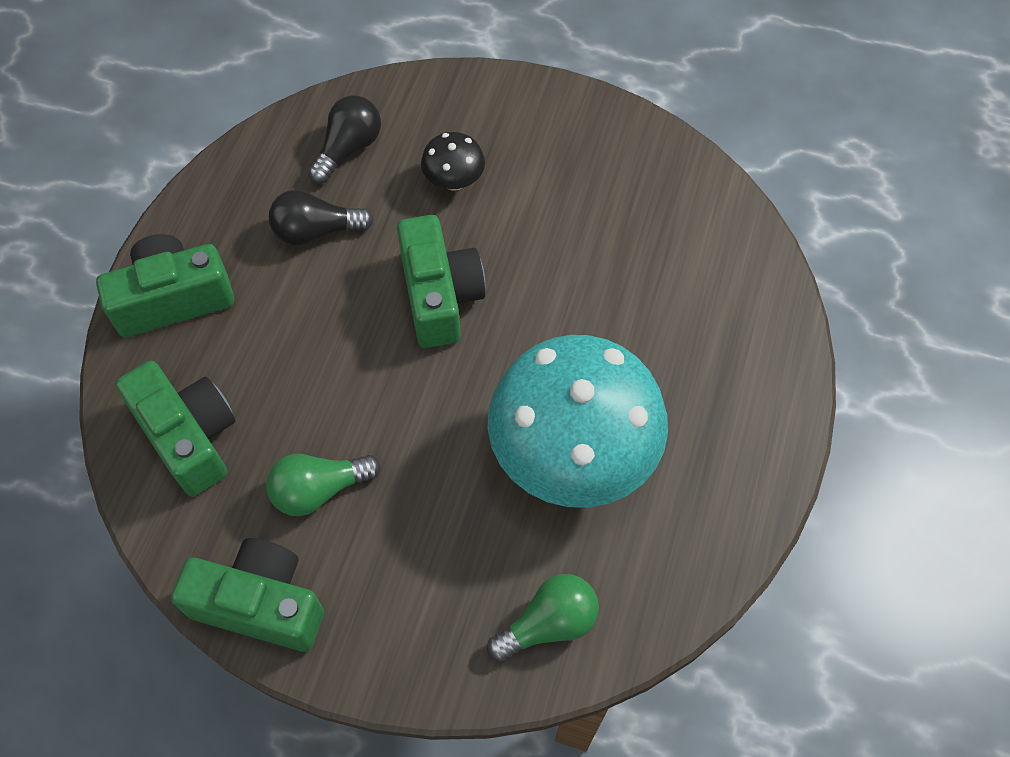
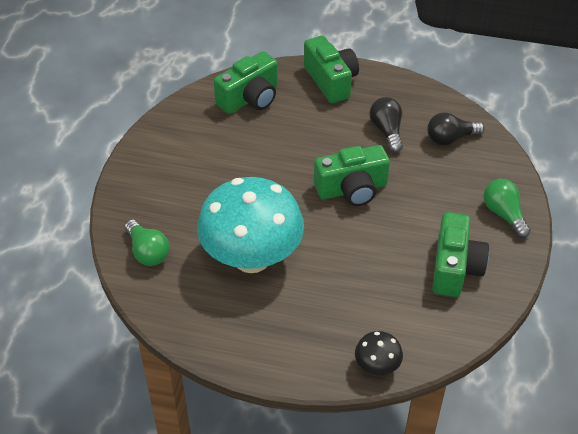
camera: 85 degrees right, 15 degrees down
(260, 603) = (159, 136): green camera -> green camera (455, 268)
(319, 489) = (222, 150): green light bulb -> green light bulb (504, 214)
(348, 148) = (450, 139): black light bulb -> black light bulb turned 135 degrees clockwise
(454, 181) = (438, 189): black mushroom -> black mushroom (377, 366)

